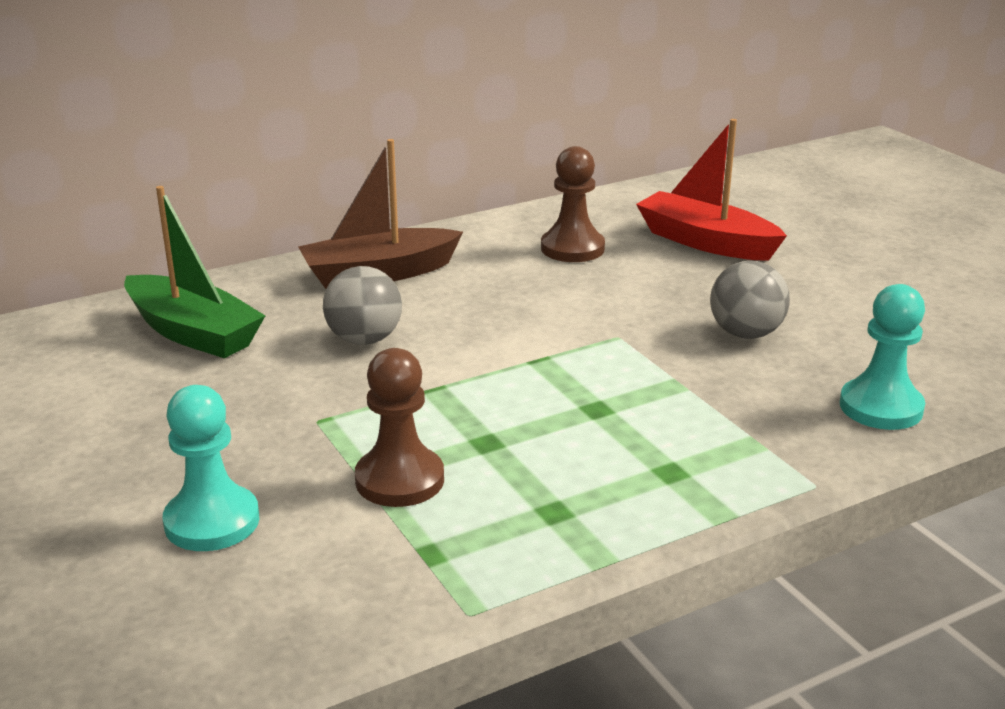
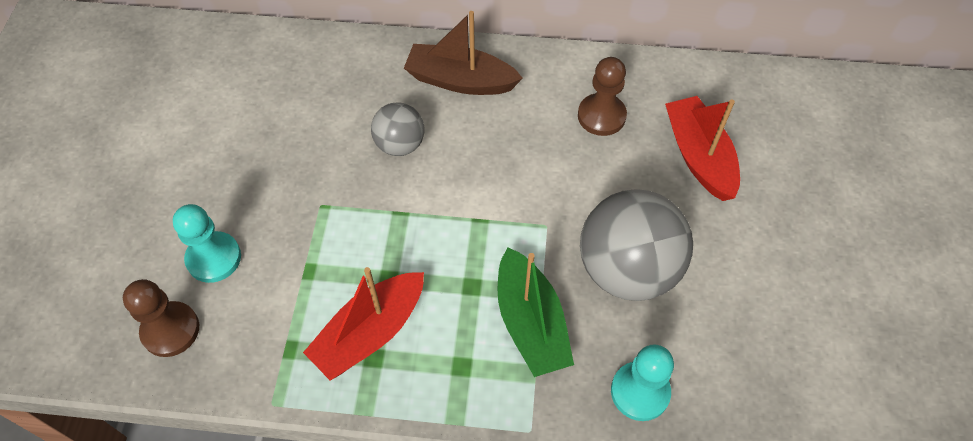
camera: 35 degrees right, 30 degrees up
(193, 333) = (318, 86): green boat -> green boat (530, 323)
(399, 480) = (320, 282): brown pawn -> brown pawn (170, 330)
(522, 493) = (370, 333): none -> red boat
(745, 334) = (627, 270): grey ball -> grey ball, size x1.85

